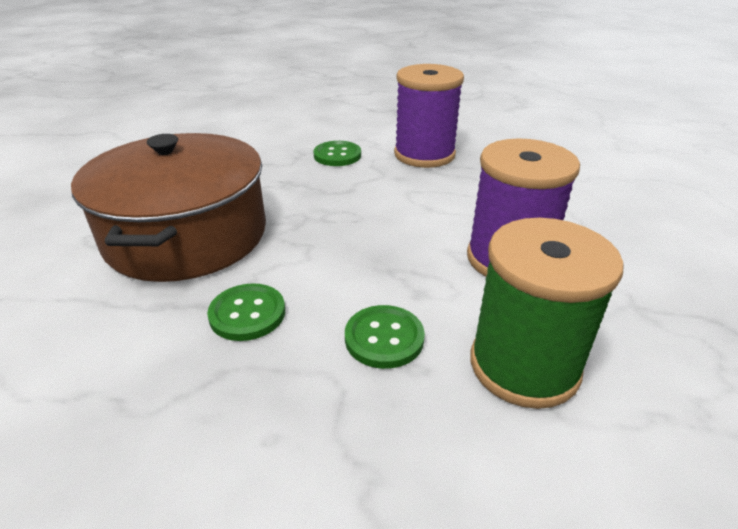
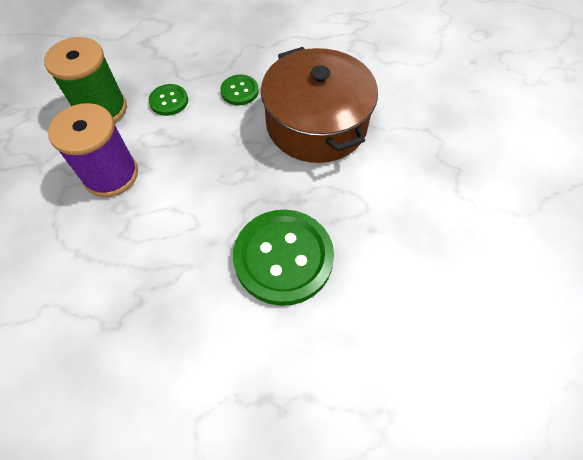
camera: 155 degrees right, 25 degrees up
(337, 155) = (283, 258): green button -> green button, size x2.10
(424, 155) = (202, 294): purple spool -> none

